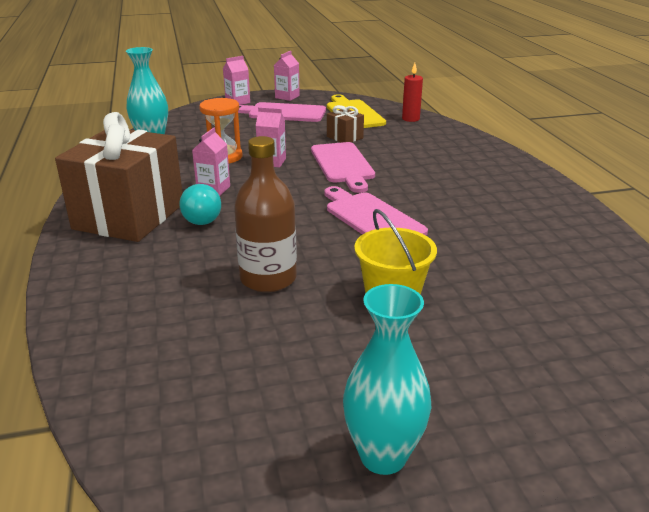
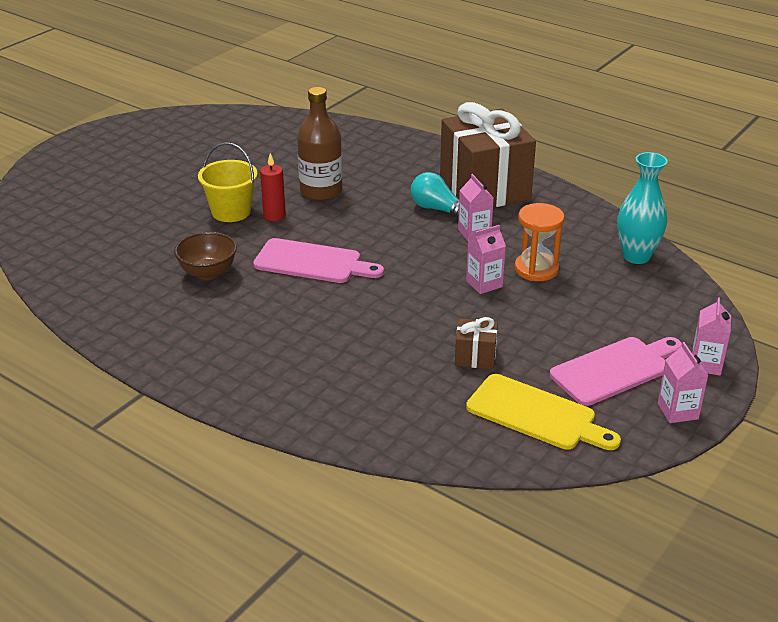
camera: 140 degrees right, 5 degrees up
(343, 165) = (415, 311): pink cutting board -> none
(383, 456) = (168, 151): turquoise vase -> none
(410, 119) = (453, 440): red candle -> red candle (274, 215)
(475, 245) = (208, 273): none -> brown bowl

